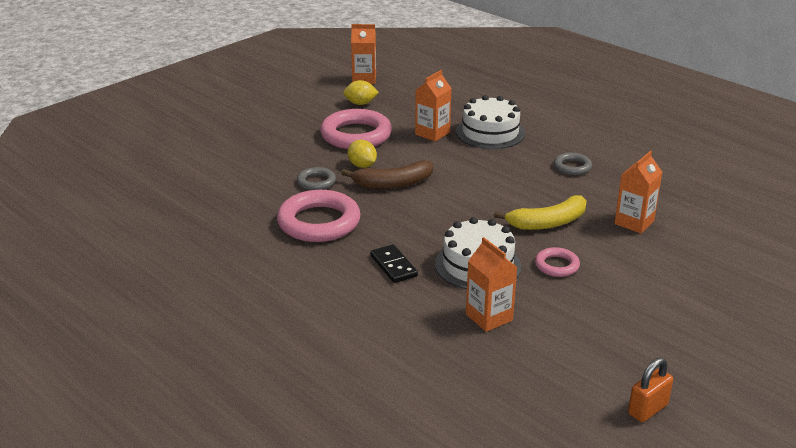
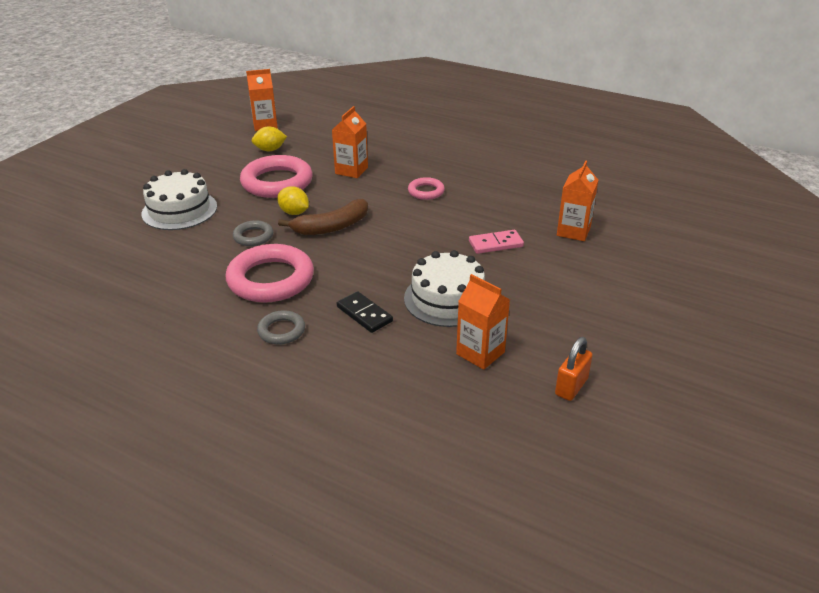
camera: 15 degrees left, 5 degrees up
(490, 132) = (406, 162): white cake -> white cake (179, 210)
(548, 223) = (496, 244): yellow banana -> pink domino
(556, 265) = (522, 286): pink ring -> pink ring (426, 191)
(572, 167) = (495, 185): grey ring -> grey ring (281, 331)
(647, 409) = (671, 423): orange padlock -> orange padlock (571, 387)

